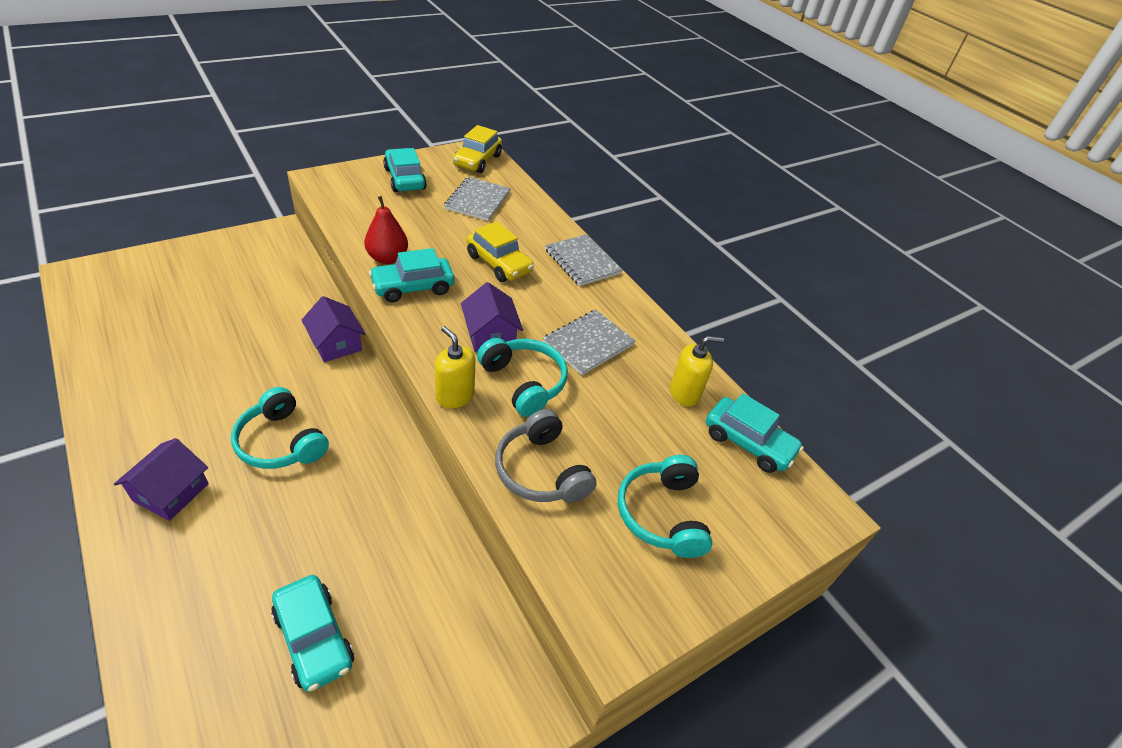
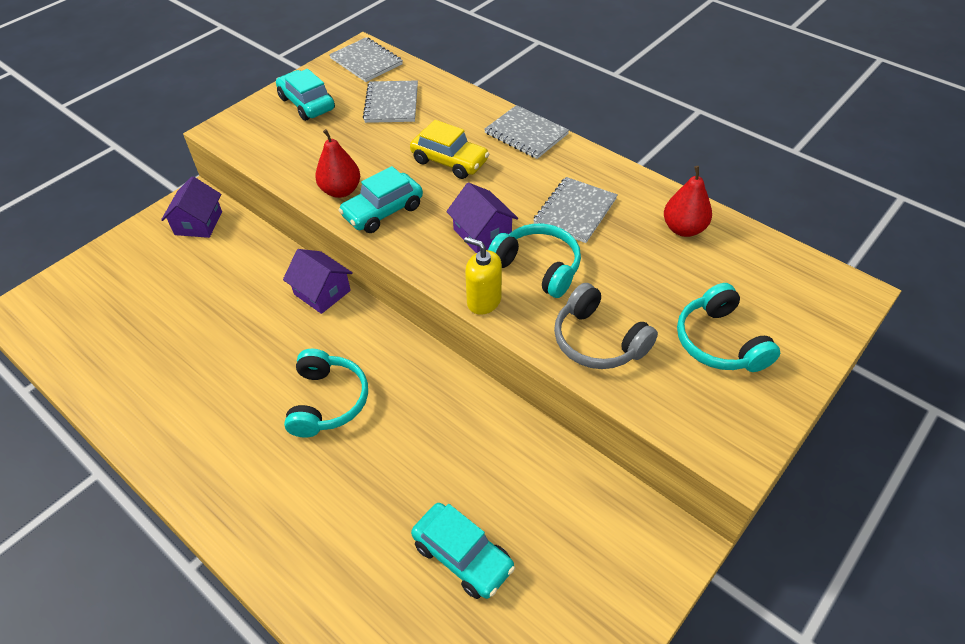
camera: 10 degrees left, 5 degrees up
(171, 492) = (254, 481): purple house -> purple house (198, 223)
(281, 442) = (327, 401): turquoise headphones -> turquoise headphones turned 120 degrees counterclockwise
(477, 160) = (366, 61): yellow car -> grey notebook
(684, 393) = (683, 229): yellow soap dispenser -> red pear
(748, 443) = (760, 255): turquoise car -> none

